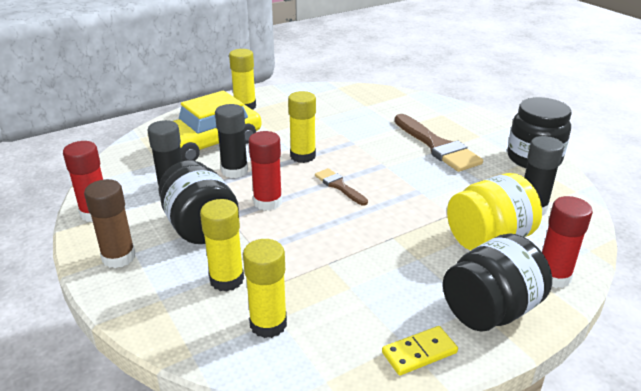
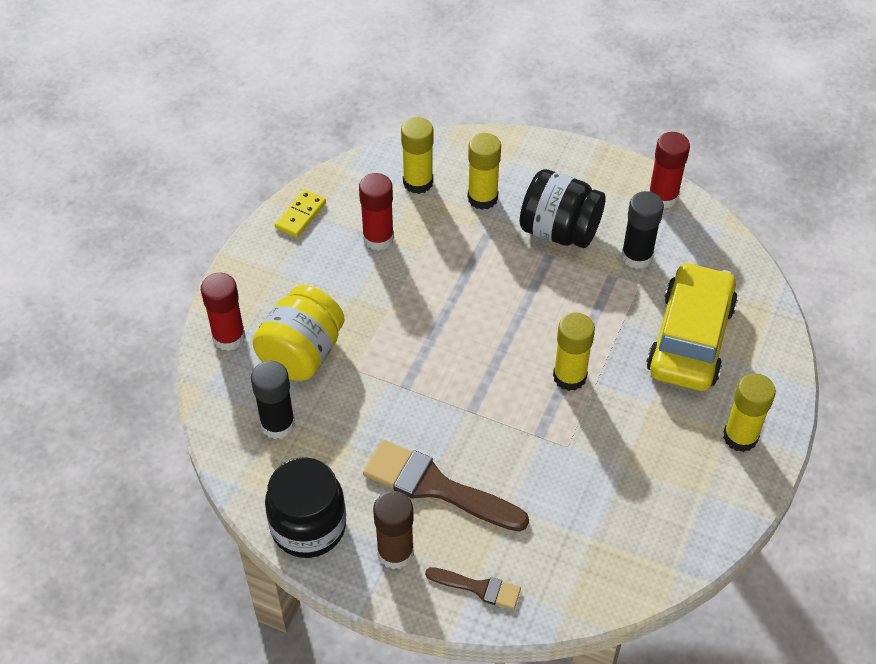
camera: 145 degrees right, 20 degrees up
(119, 257) = (584, 172): brown glue stick -> brown glue stick (395, 552)
(234, 171) = (612, 313): black glue stick -> none
(267, 202) = (535, 290): red glue stick -> red glue stick (378, 238)
(339, 186) = (489, 350): brown brush -> brown brush (478, 588)
(490, 310) = (267, 275): black jar -> none

